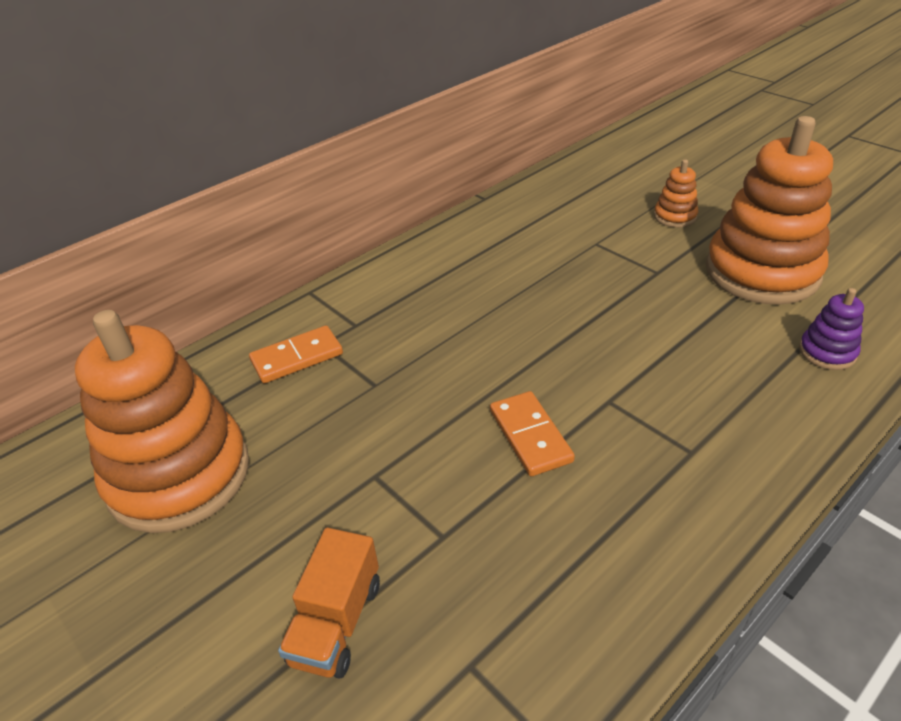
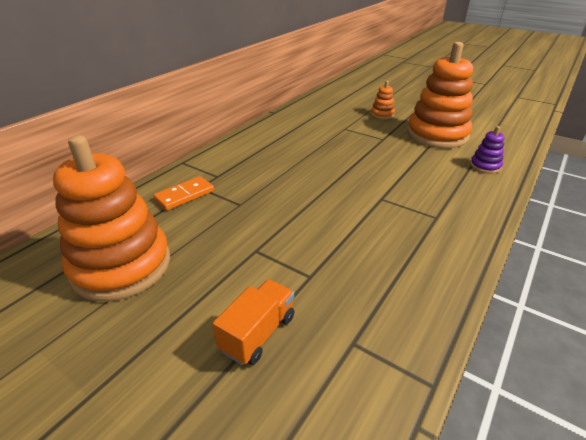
camera: 15 degrees left, 5 degrees down
(336, 622) = (258, 333): orange truck -> orange truck turned 150 degrees counterclockwise
(530, 436) = (343, 219): orange domino -> none

